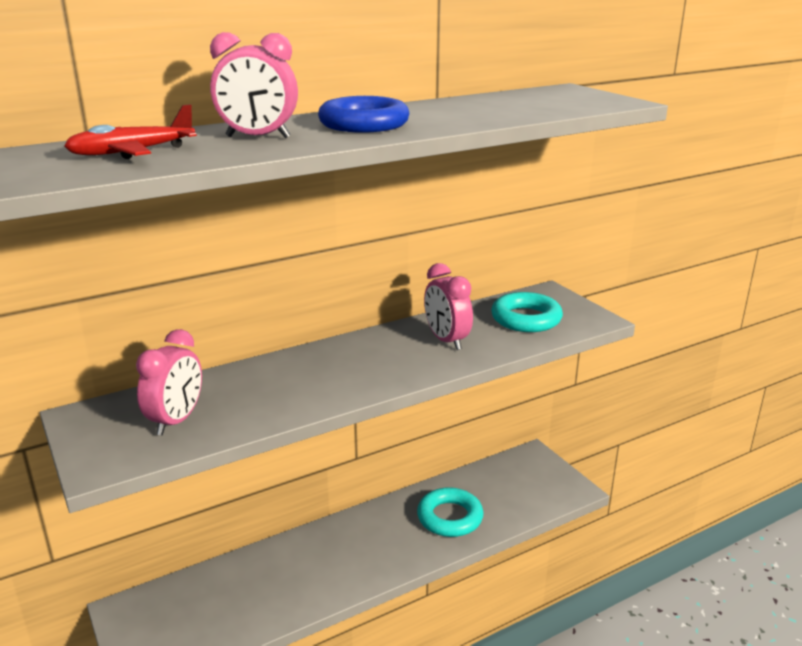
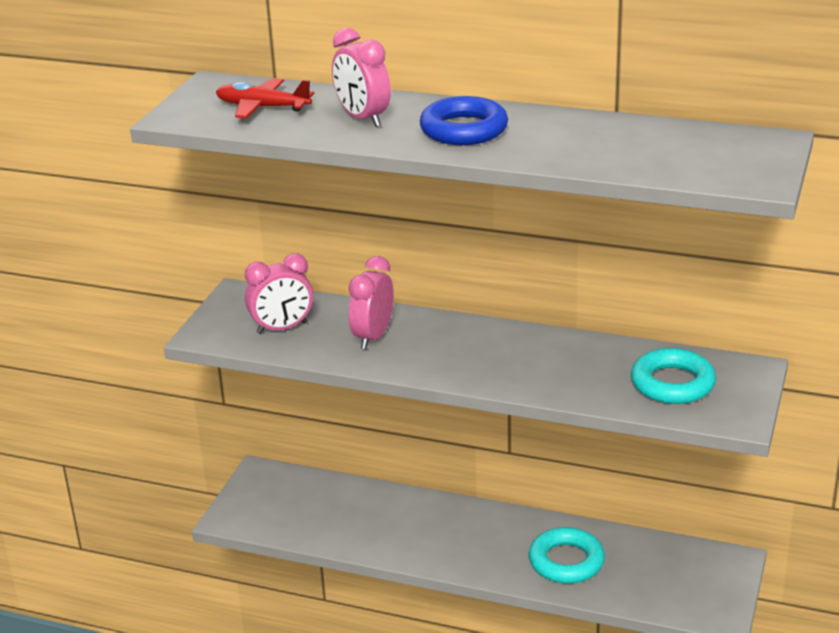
camera: 50 degrees right, 5 degrees up
(446, 340) = (563, 366): pink clock -> pink clock (373, 337)

